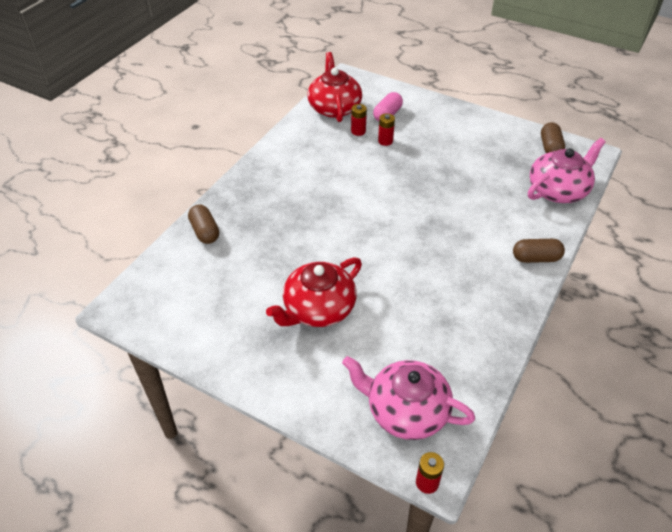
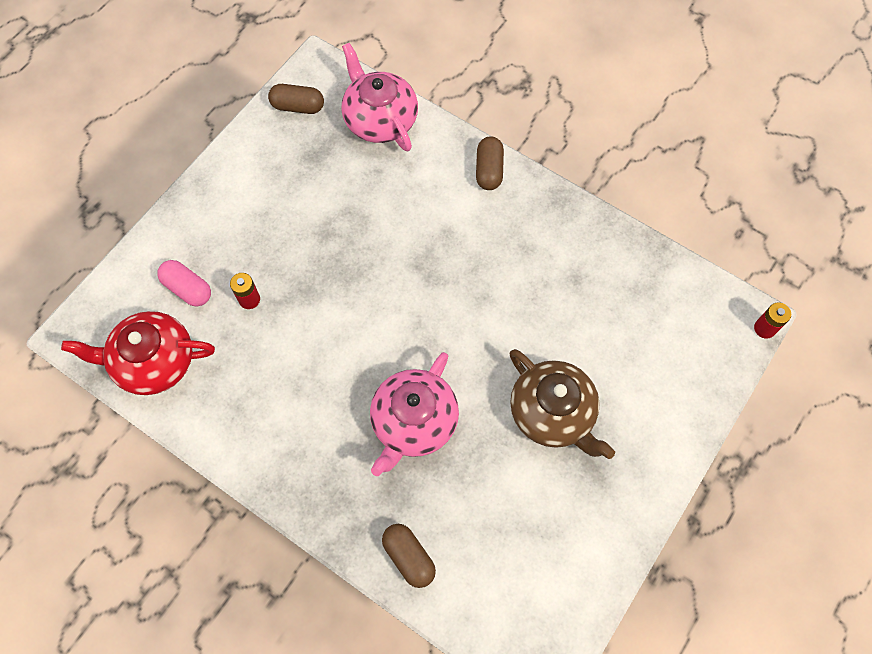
camera: 85 degrees left, 20 degrees up
(205, 232) = (409, 557): brown capsule -> brown capsule turned 75 degrees clockwise
(318, 309) = (553, 413): red teapot -> brown teapot
(358, 131) = (219, 333): red battery -> none
(405, 411) = (688, 336): pink teapot -> pink teapot (413, 422)

